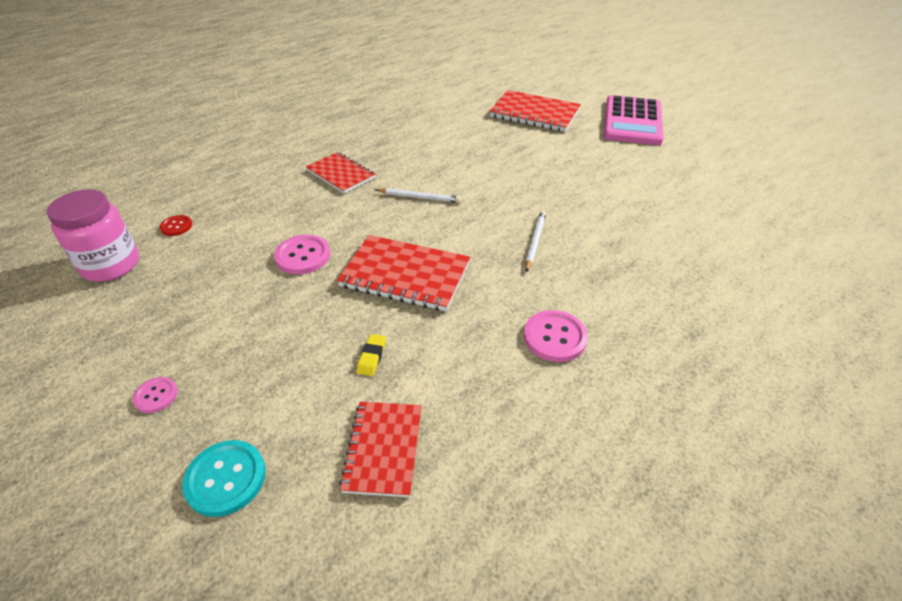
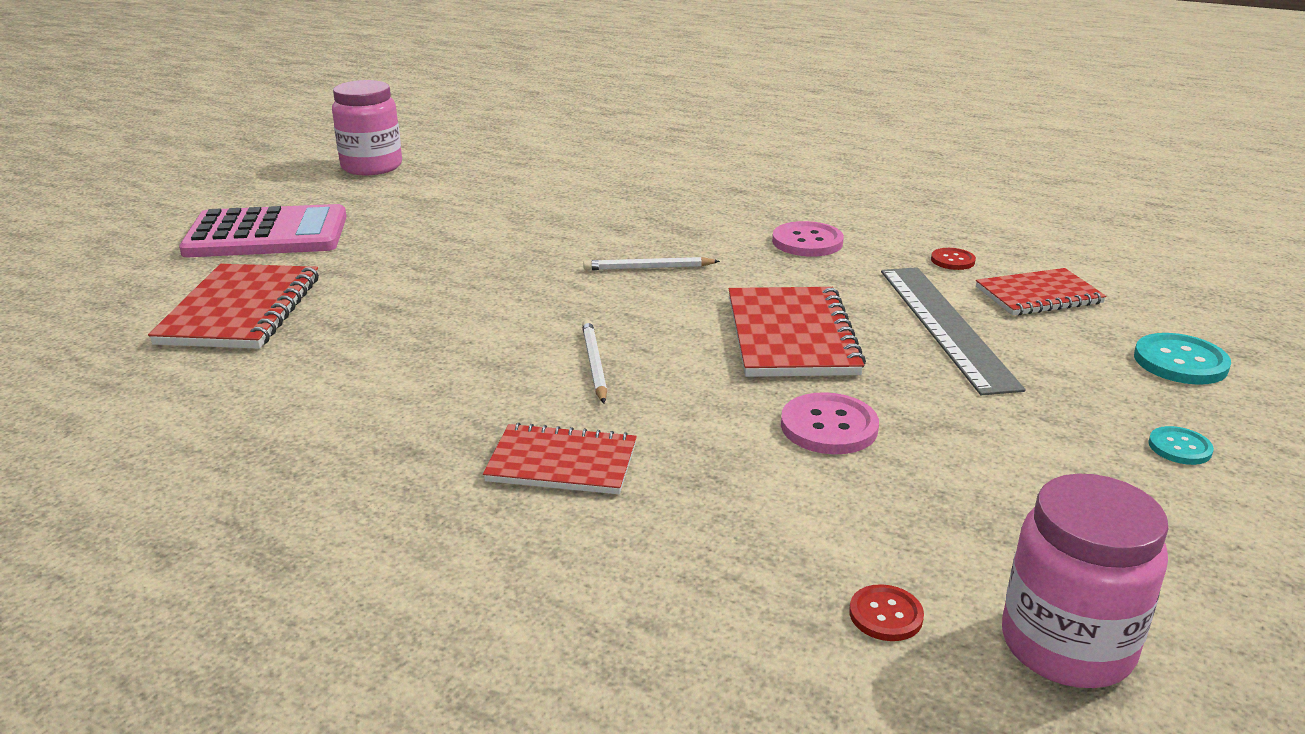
camera: 110 degrees left, 15 degrees down
(156, 396) = (1179, 447): pink button -> turquoise button
(340, 174) = (562, 463): red notebook -> red notebook turned 75 degrees clockwise
(372, 357) = (946, 326): yellow eraser -> grey ruler
(479, 422) = (952, 260): none -> red button
(757, 159) = (372, 167): none -> pink jar

